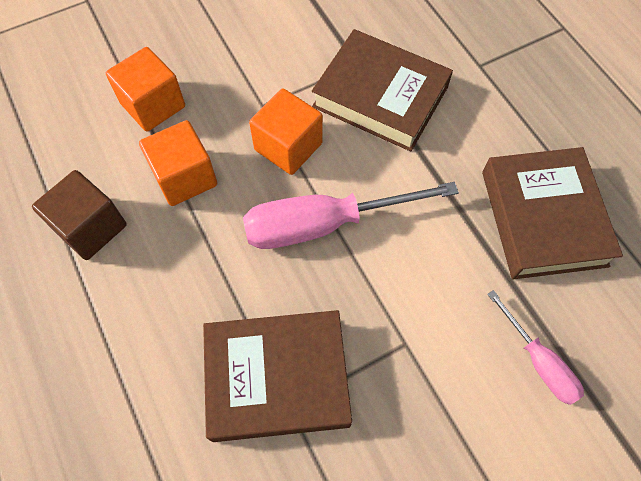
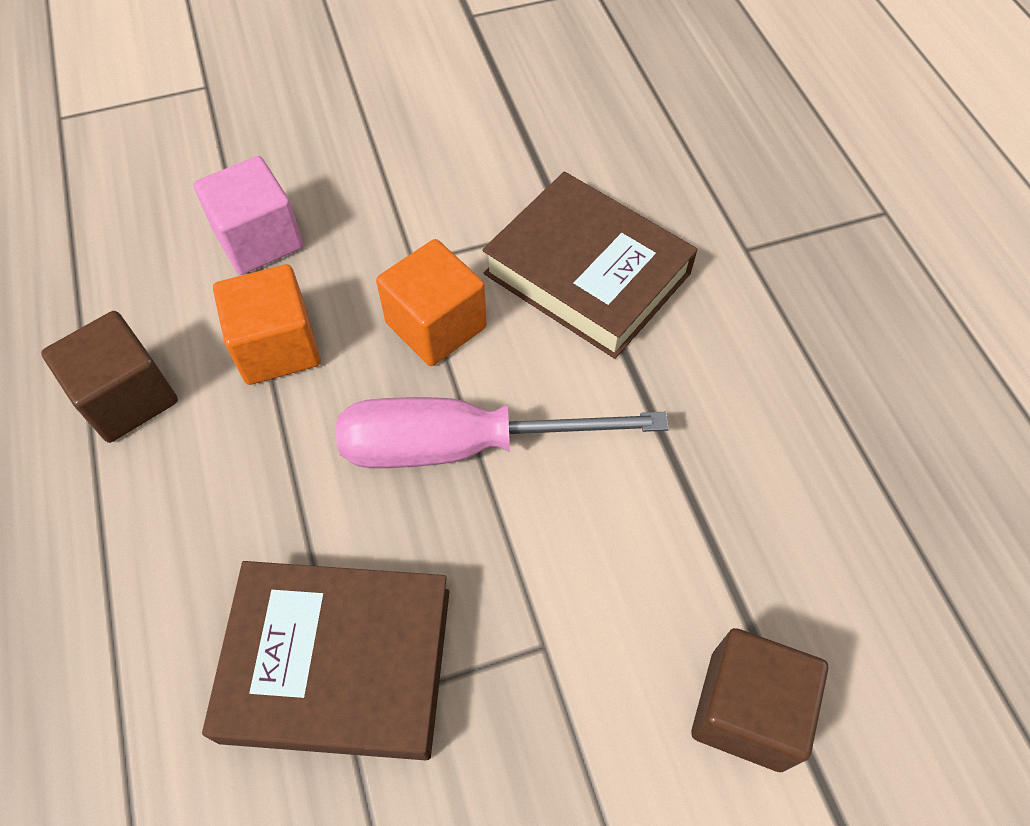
camera: 10 degrees right, 5 degrees down
(153, 105) = (259, 240): orange cube -> pink cube
(538, 361) = (746, 710): pink screwdriver -> brown cube
(543, 218) = (797, 489): brown book -> none

